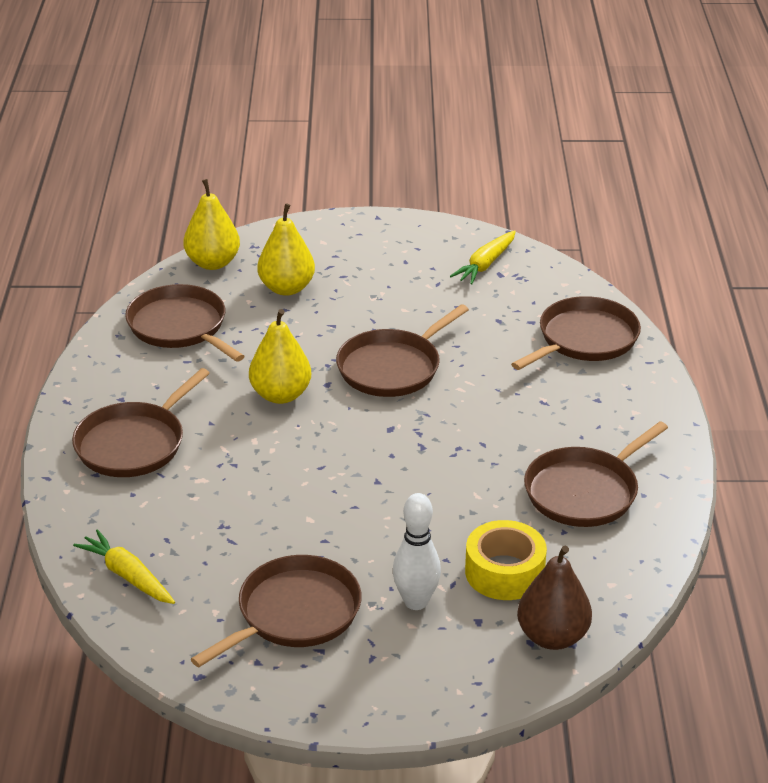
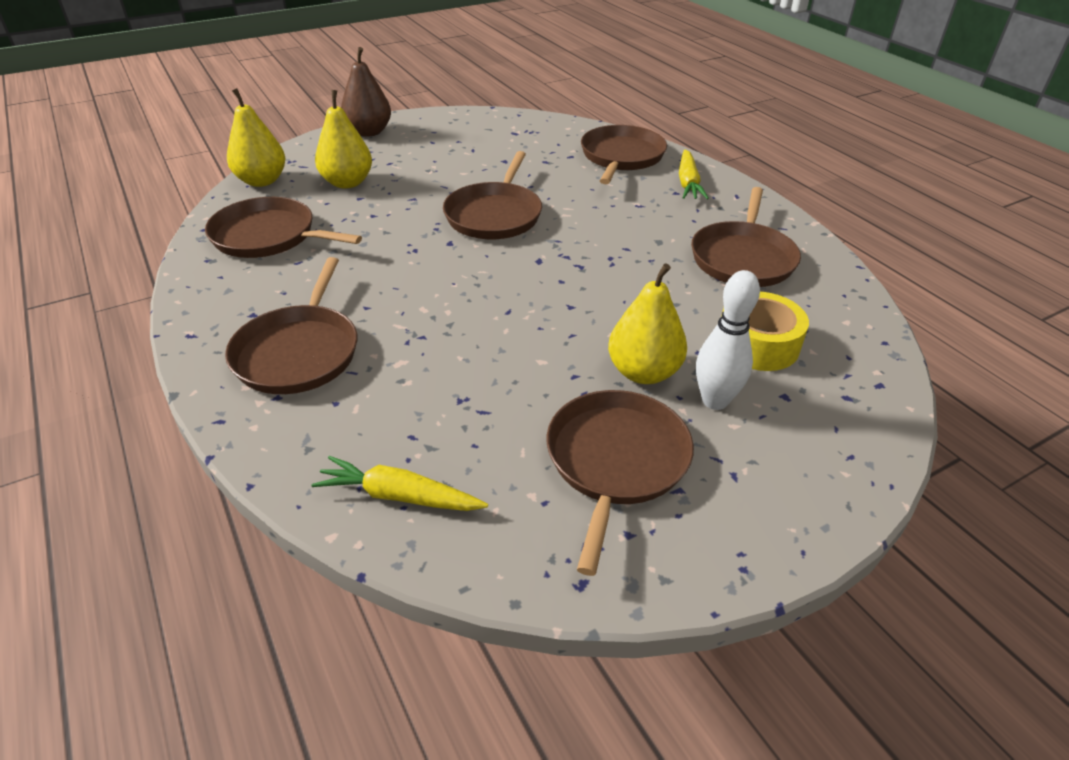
camera: 30 degrees left, 5 degrees up
(280, 395) = (415, 263): yellow pear -> yellow pear (643, 372)
(485, 264) = (497, 129): yellow carrot -> yellow carrot (688, 183)
(552, 637) = (858, 384): brown pear -> brown pear (369, 132)

